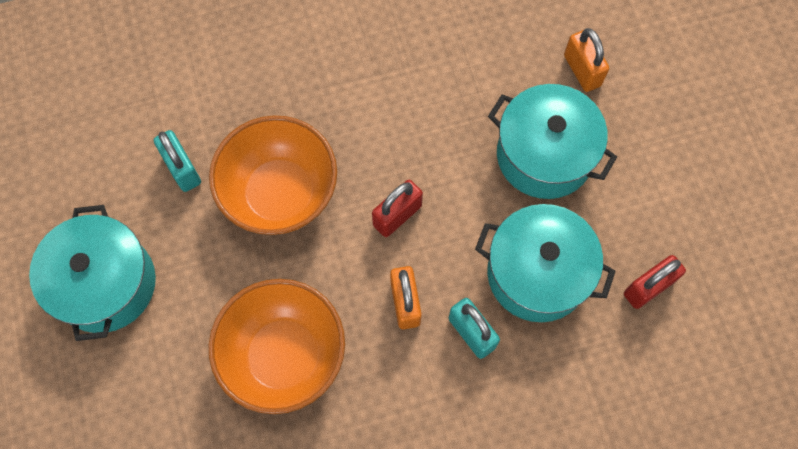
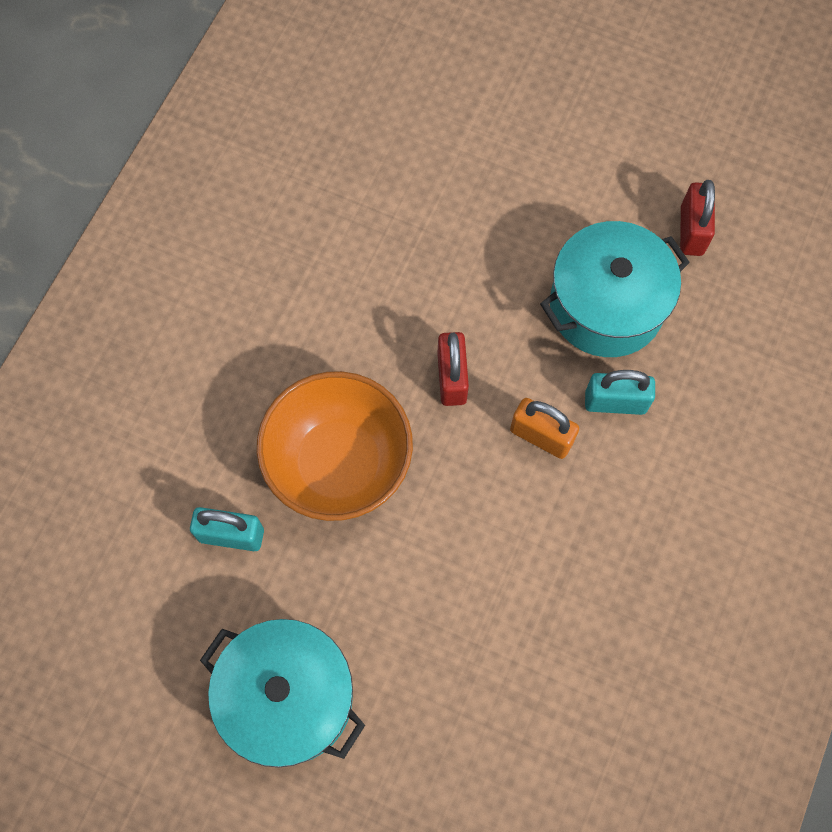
camera: 50 degrees left, 0 degrees up
(284, 355) = (503, 581): orange bowl -> none
(544, 155) = (502, 212): turquoise pot -> none
(582, 70) = (450, 119): orange padlock -> none

